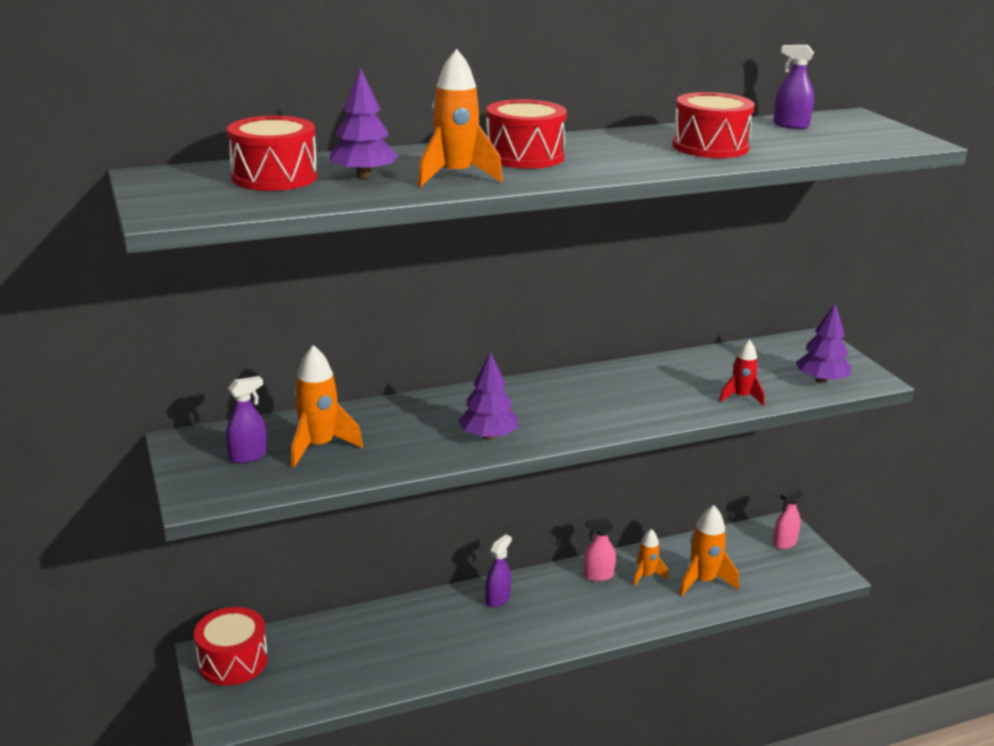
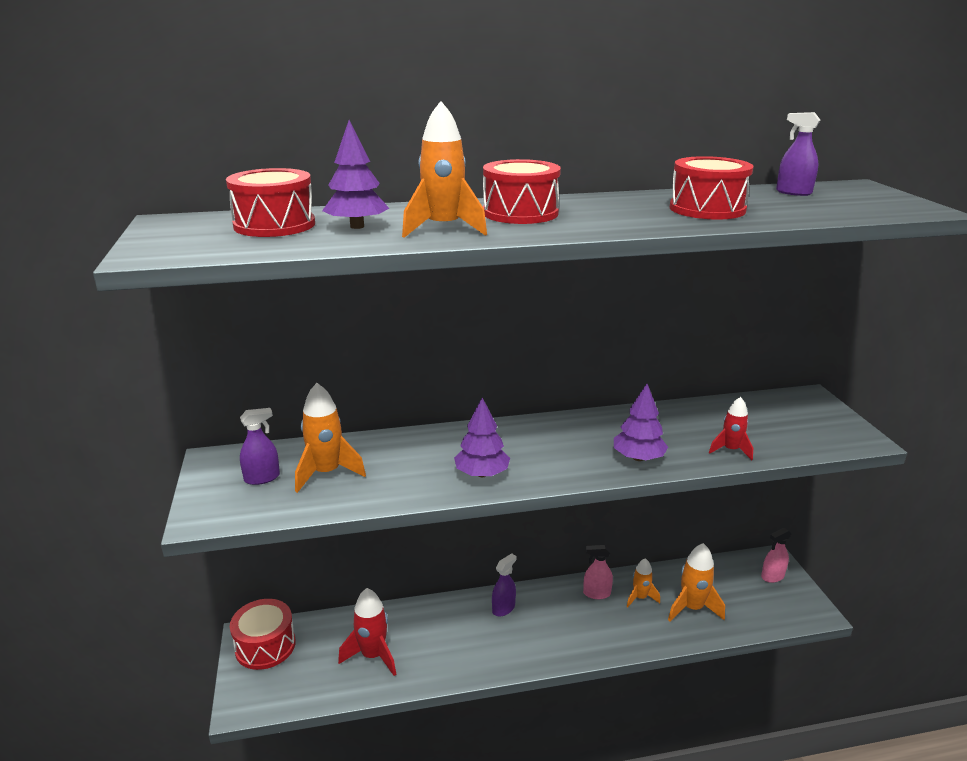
camera: 10 degrees right, 0 degrees up
(361, 659) = (373, 655): none -> red rocket
(821, 380) = (812, 438): purple tree -> purple tree (638, 458)

